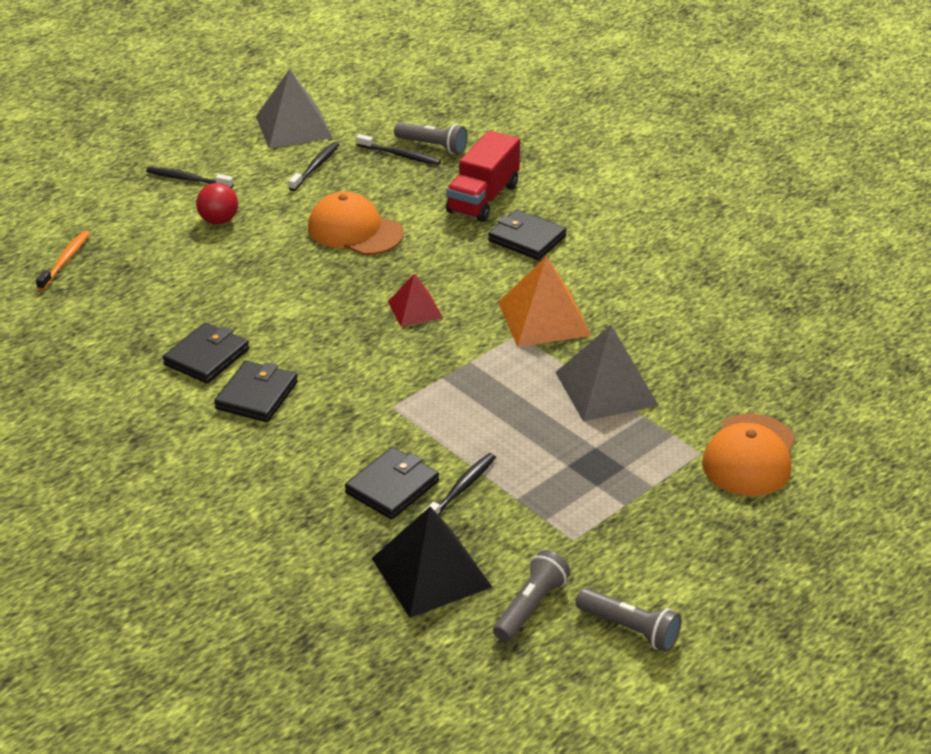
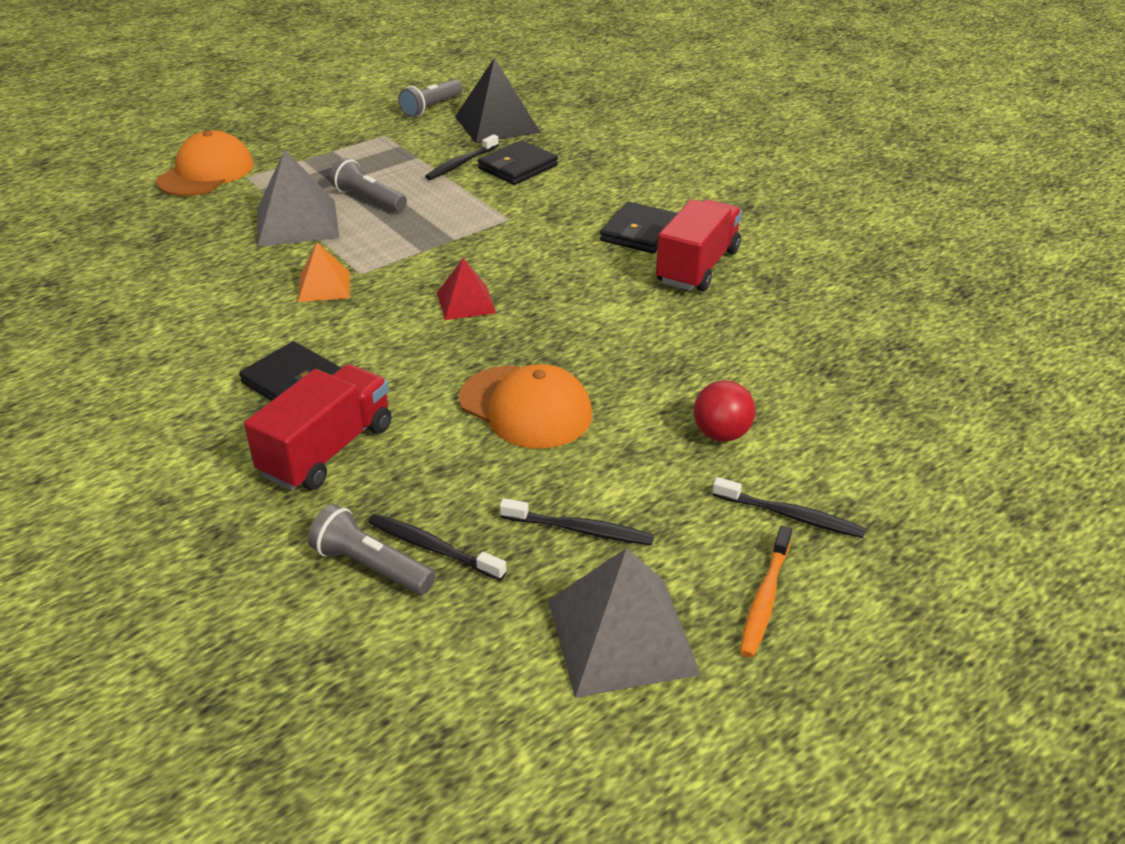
camera: 175 degrees left, 0 degrees up
(65, 260) = (914, 384): orange toothbrush -> orange toothbrush (765, 598)
(207, 357) = (697, 267): black wallet -> red truck
(315, 167) = (580, 530): black toothbrush -> black toothbrush turned 105 degrees counterclockwise
(544, 318) = (324, 286): orange pyramid -> orange pyramid, size x0.59
(630, 629) = (368, 96): grey flashlight -> grey flashlight (368, 199)

